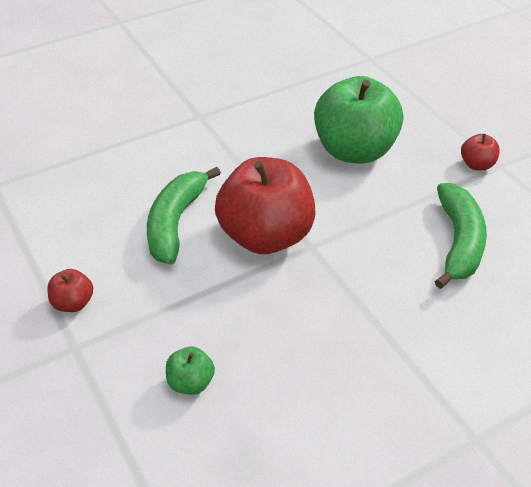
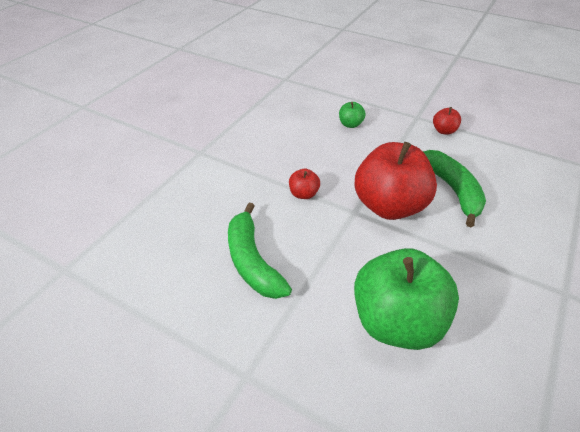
camera: 150 degrees right, 0 degrees up
(477, 165) = (270, 364): red apple -> red apple (303, 194)

